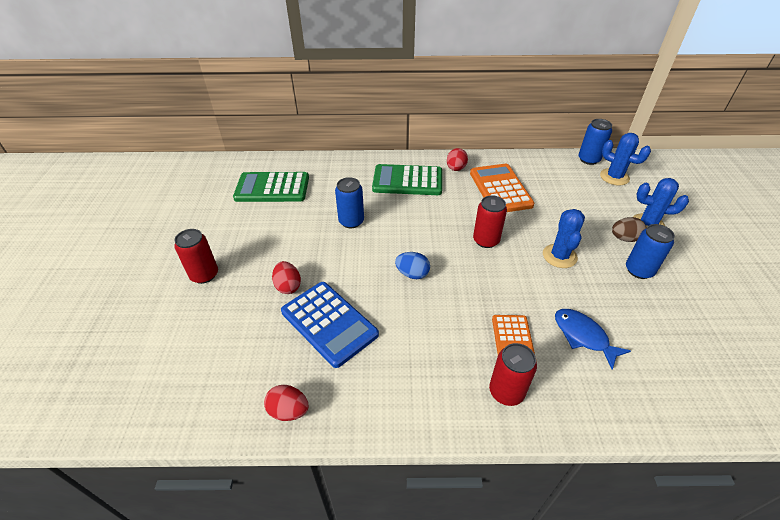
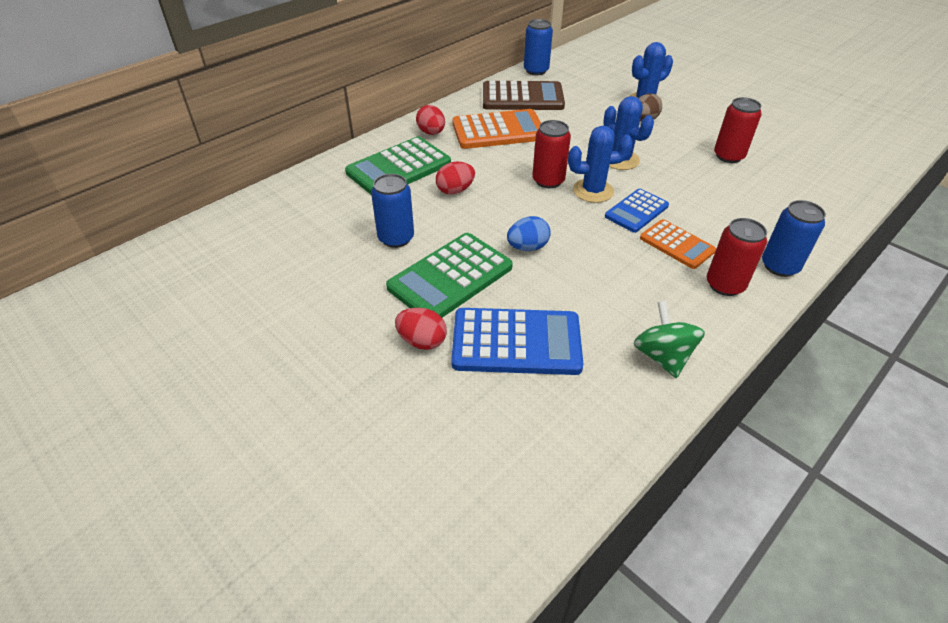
camera: 45 degrees left, 0 degrees up
(204, 275) = (298, 402): red can -> red can (728, 156)
(272, 188) = (242, 259): green calculator -> green calculator (450, 277)
(288, 411) = (595, 443): red egg -> red egg (455, 190)
(394, 399) = (662, 356): none -> green spinning top
(500, 189) = (498, 130): orange calculator -> orange calculator turned 135 degrees clockwise
(517, 298) = (636, 211): none -> blue calculator
(550, 174) = (522, 97): none -> brown calculator
(583, 336) = (714, 208): blue fish -> none
(614, 177) = (574, 76): blue cactus -> blue cactus (593, 191)
(639, 270) = (683, 138): blue can -> blue can (779, 266)

